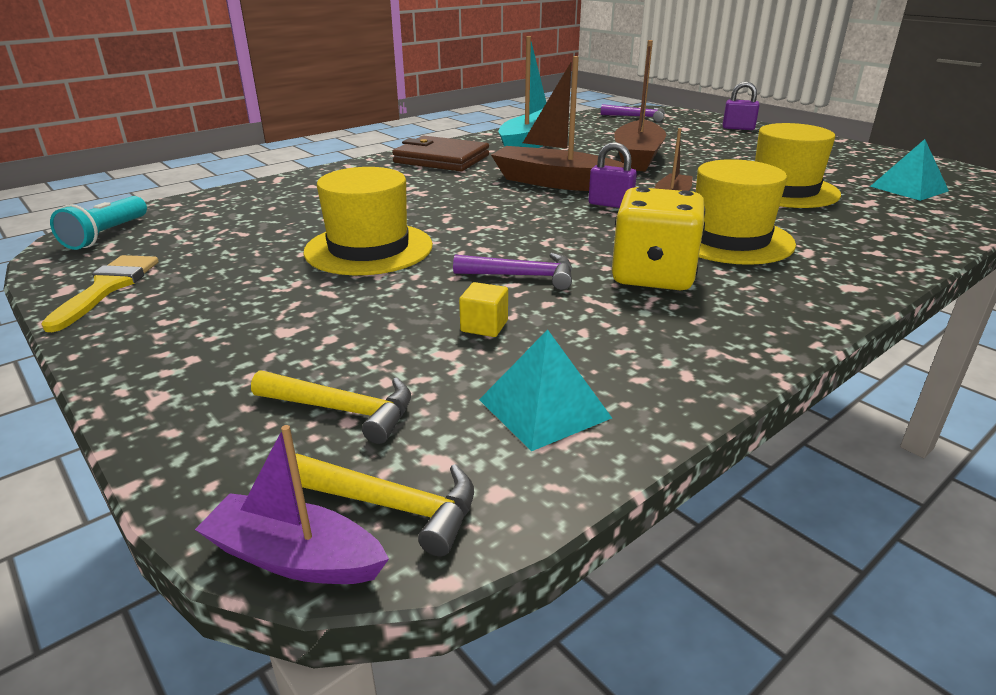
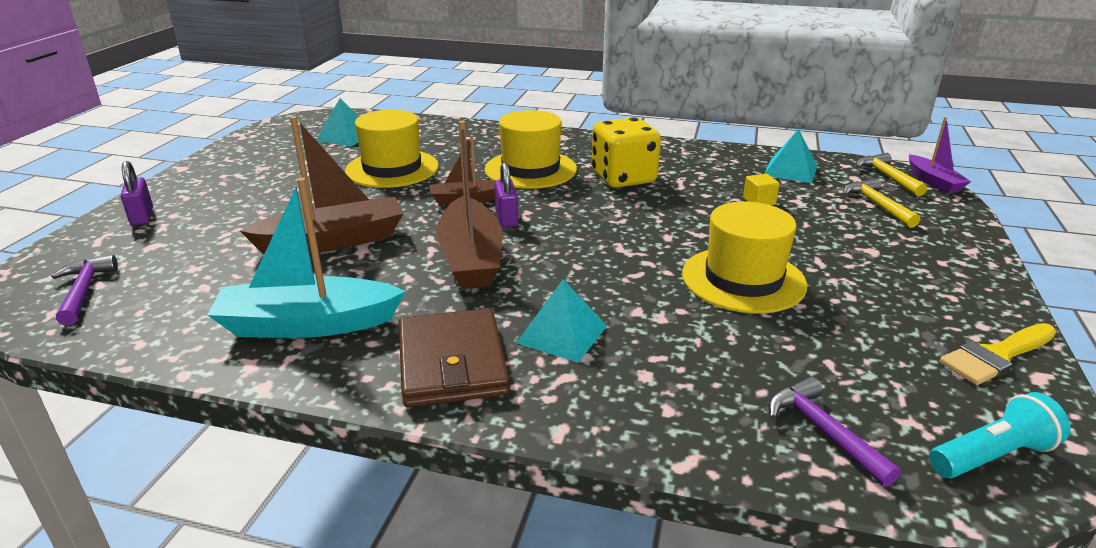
camera: 125 degrees left, 0 degrees up
(419, 182) = (562, 334): none -> turquoise pyramid
(522, 276) = (686, 210): purple hammer -> purple hammer (823, 431)

